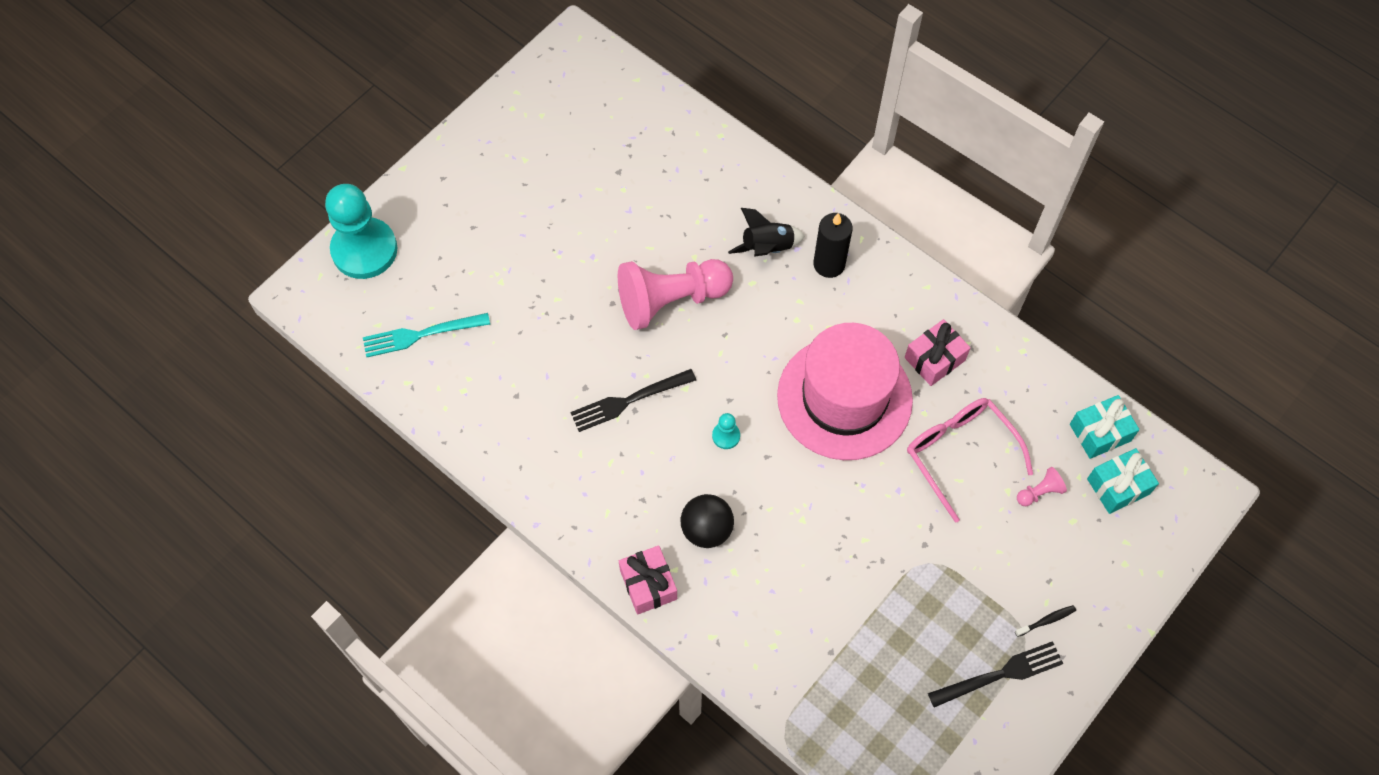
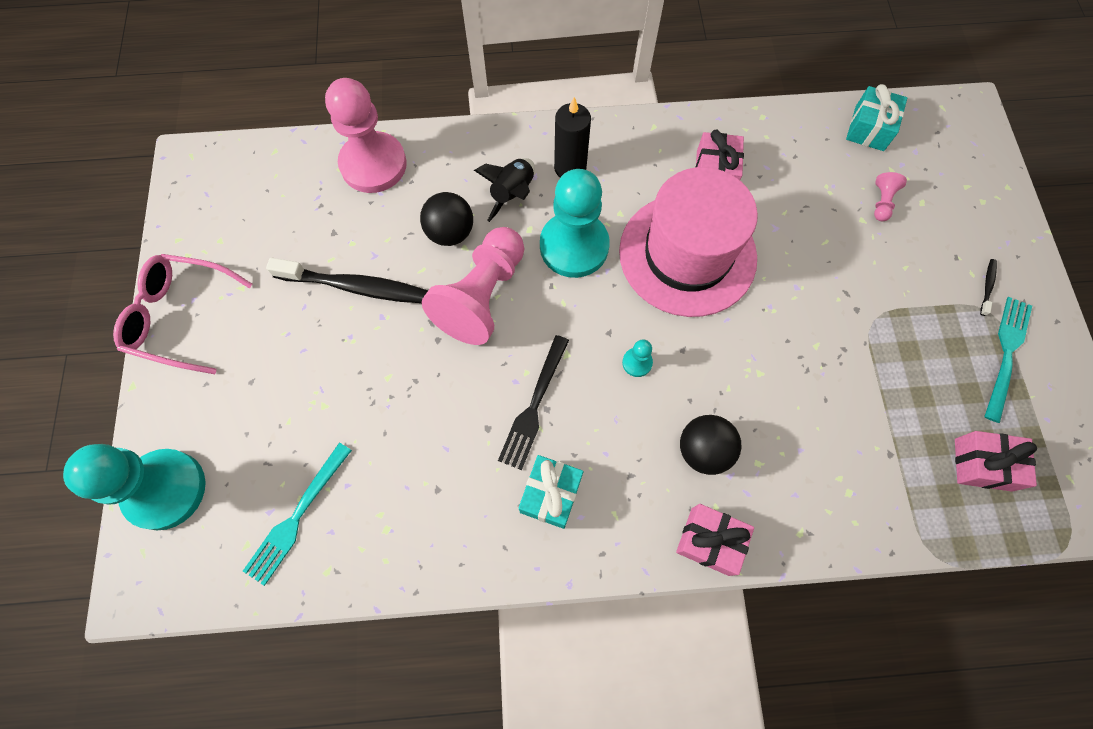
camera: 45 degrees left, 5 degrees up
(596, 222) = (356, 287): none -> black toothbrush
(693, 145) = (373, 164): none -> pink pawn
(695, 238) = (450, 233): none -> black ball
(770, 322) = (574, 246): none -> turquoise pawn
(888, 720) = (982, 464): none -> pink gift
(959, 453) = (805, 223): pink glasses -> pink glasses (180, 317)
(1000, 674) = (1006, 353): black fork -> turquoise fork
(1118, 486) = (920, 154): turquoise gift -> turquoise gift (550, 494)

